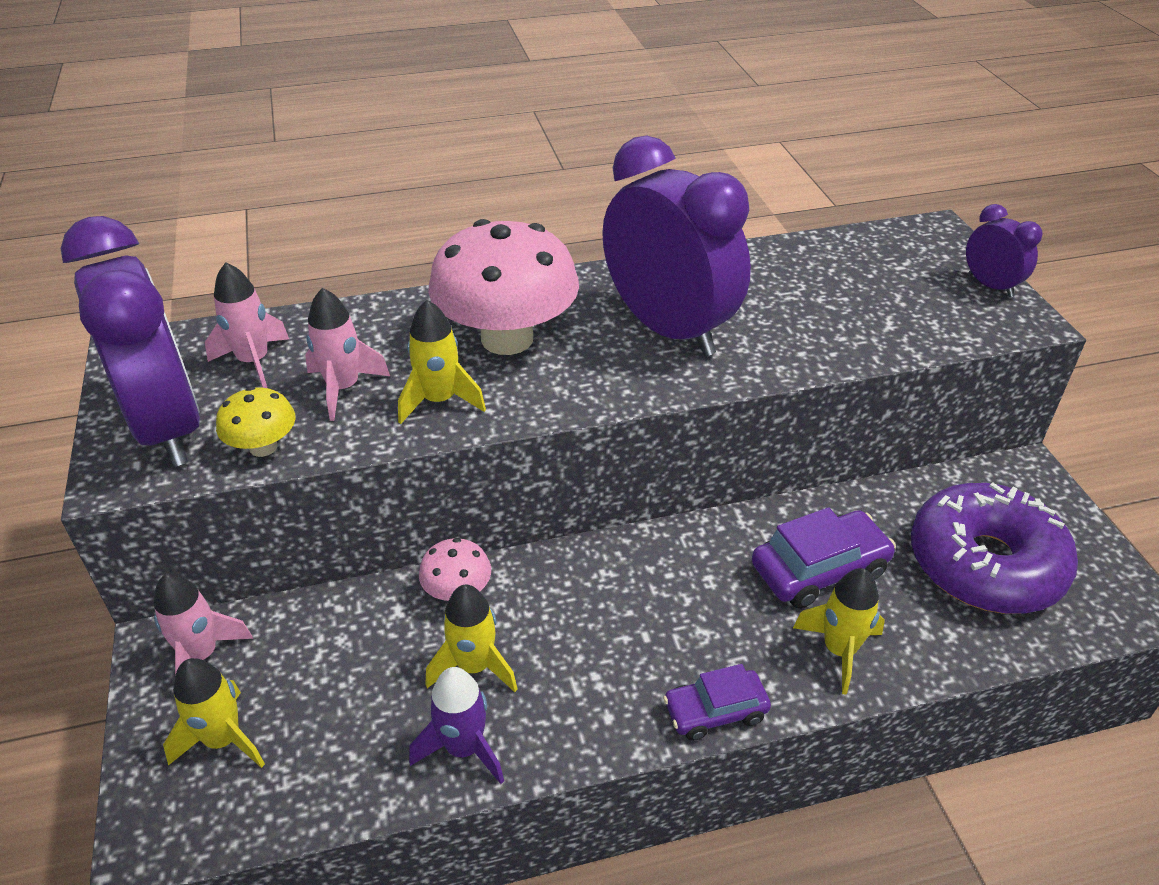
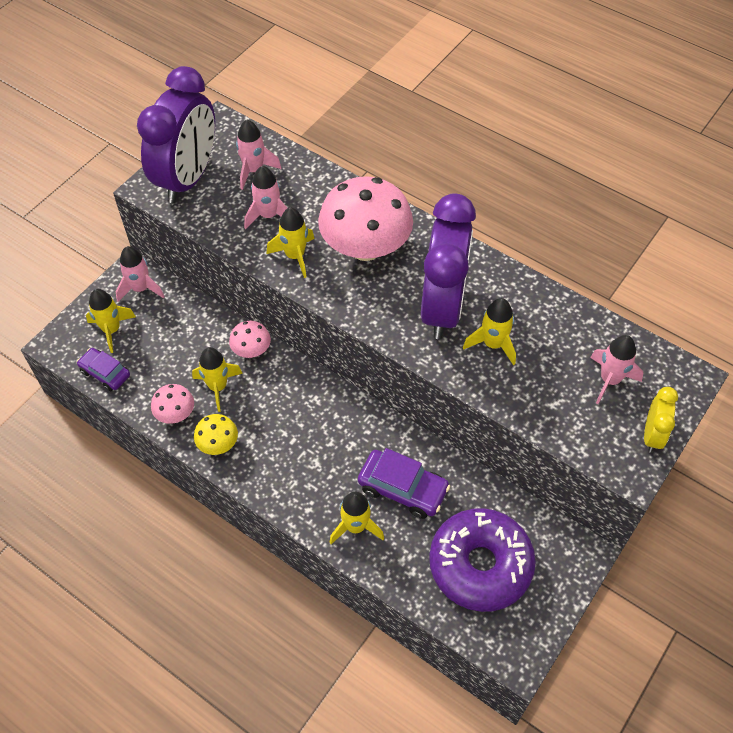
camera: 50 degrees right, 15 degrees up
(263, 447) = (207, 219): yellow mushroom -> yellow mushroom (218, 444)
(463, 748) = (175, 414): purple rocket -> pink mushroom
(715, 711) = (274, 495): purple car -> purple car (105, 373)
(763, 322) = (493, 344): none -> yellow rocket
(893, 274) = (609, 380): none -> pink rocket
(990, 285) = (652, 435): purple clock -> yellow clock

